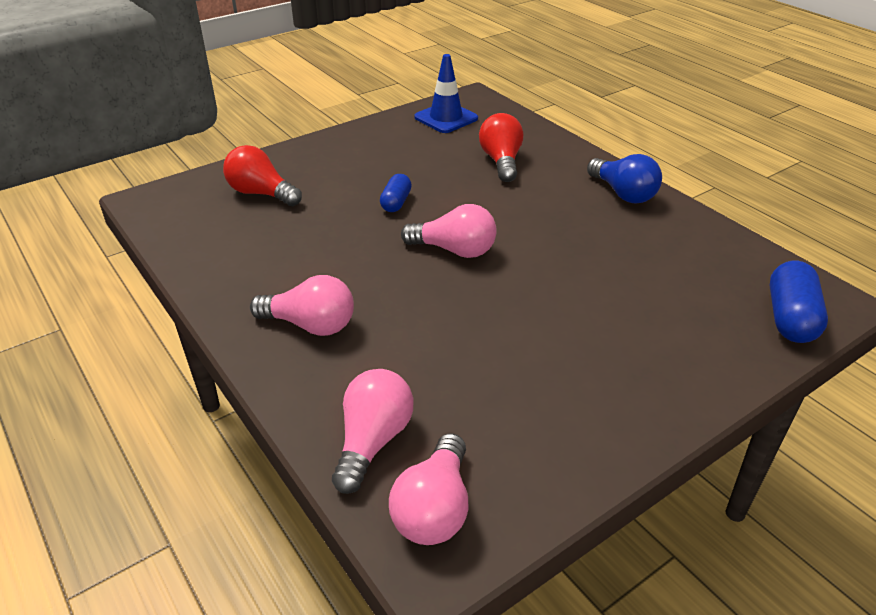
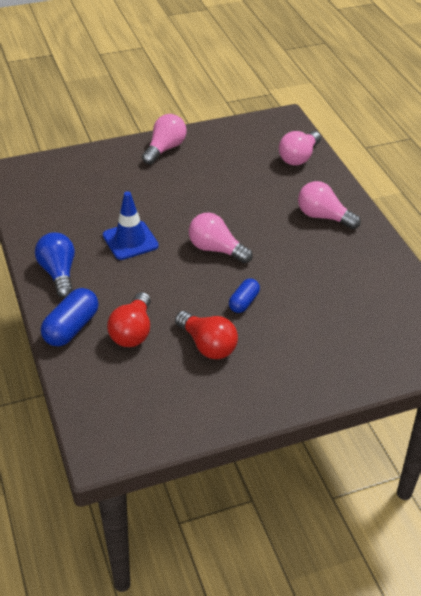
camera: 165 degrees left, 5 degrees up
(261, 193) = (356, 337): red light bulb -> red light bulb (207, 345)
(434, 509) = (278, 131): pink light bulb -> pink light bulb (165, 149)
(446, 118) = (152, 413): blue traffic cone -> blue traffic cone (130, 240)
(790, 318) = (46, 168): blue capsule -> blue capsule (71, 328)

